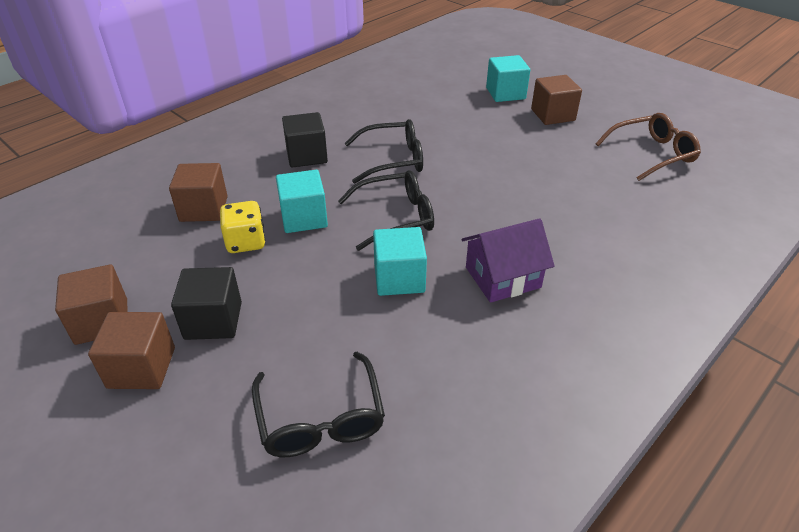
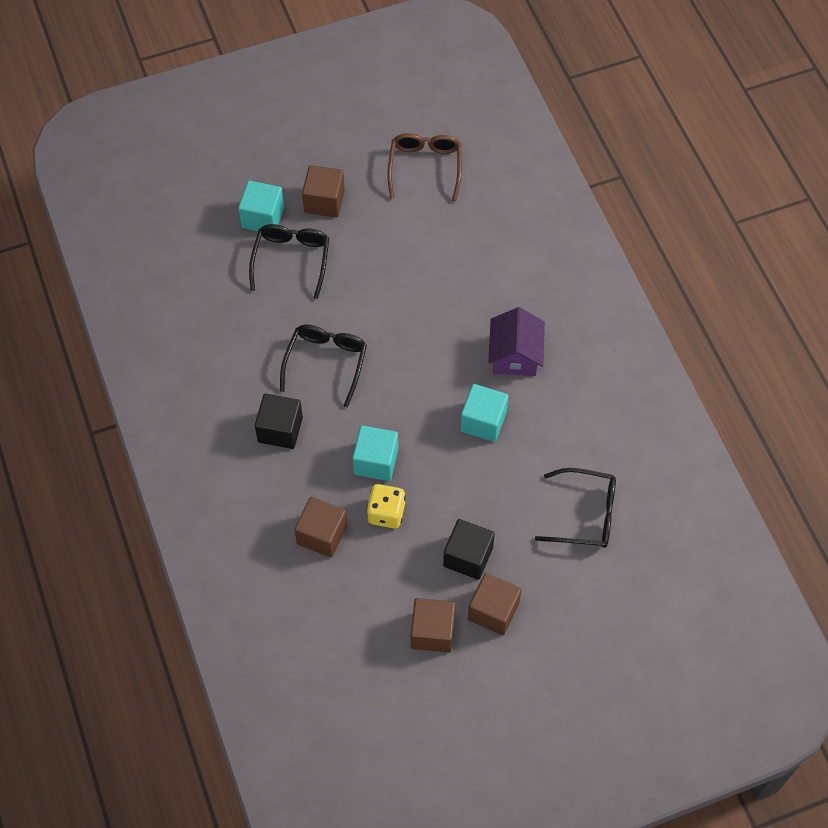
camera: 65 degrees left, 20 degrees up
(396, 217) = (410, 394): black glasses -> black glasses (291, 260)

